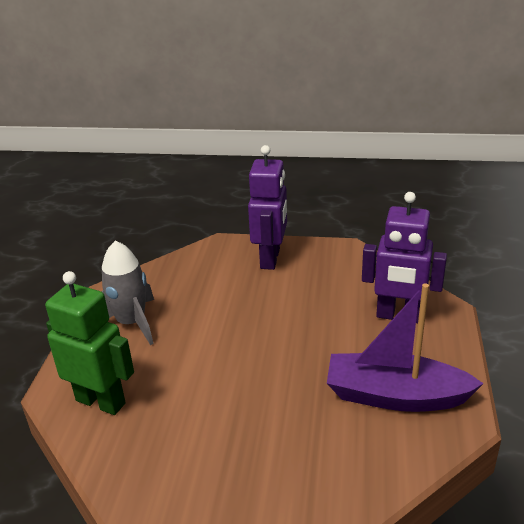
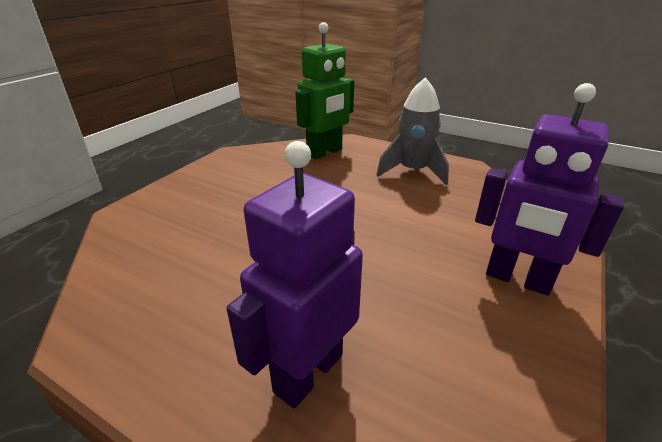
camera: 110 degrees right, 0 degrees up
(395, 396) = (178, 296): purple boat -> none

